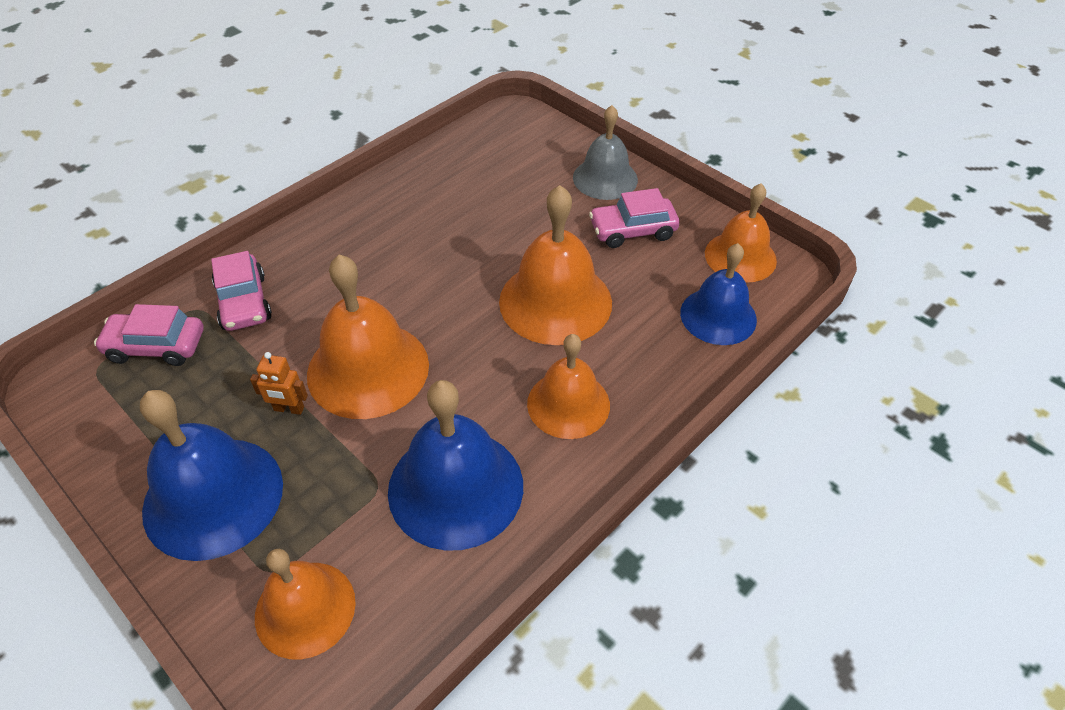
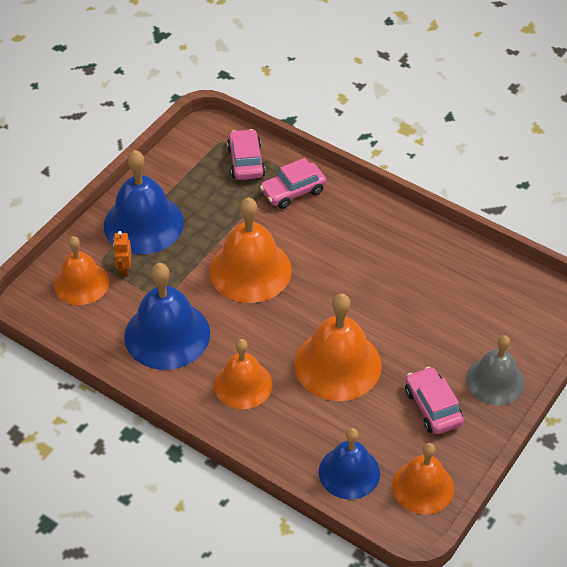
camera: 80 degrees right, 0 degrees up
(289, 409) = (210, 239): orange robot -> orange robot (124, 269)

